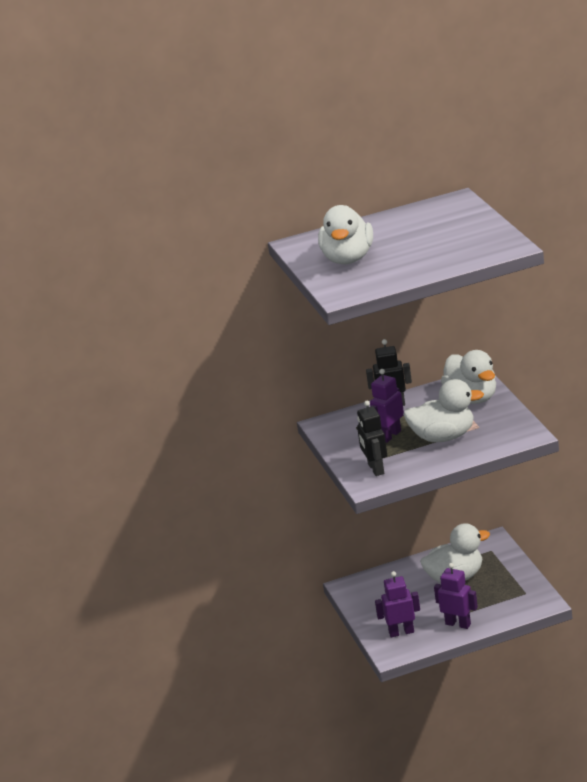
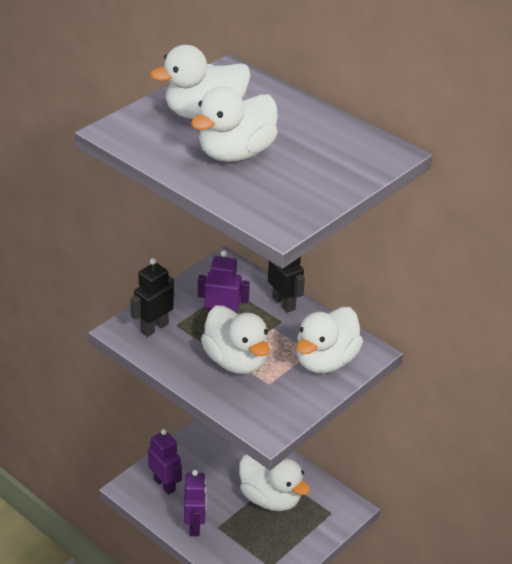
camera: 55 degrees right, 10 degrees up
(411, 253) = (236, 153): none -> white duck

